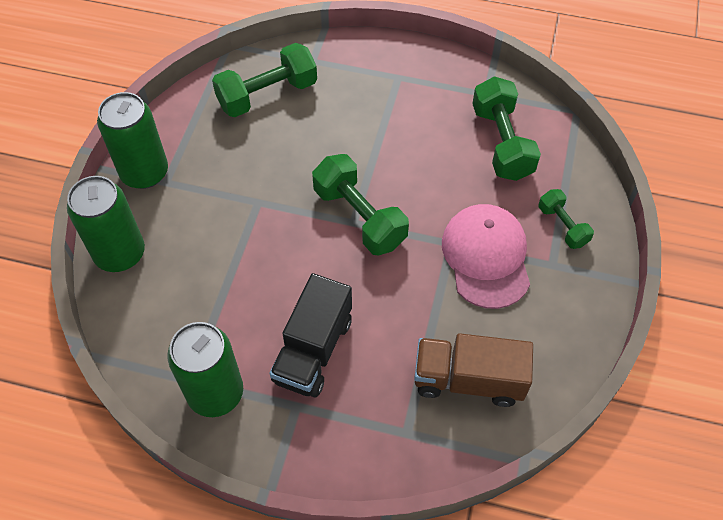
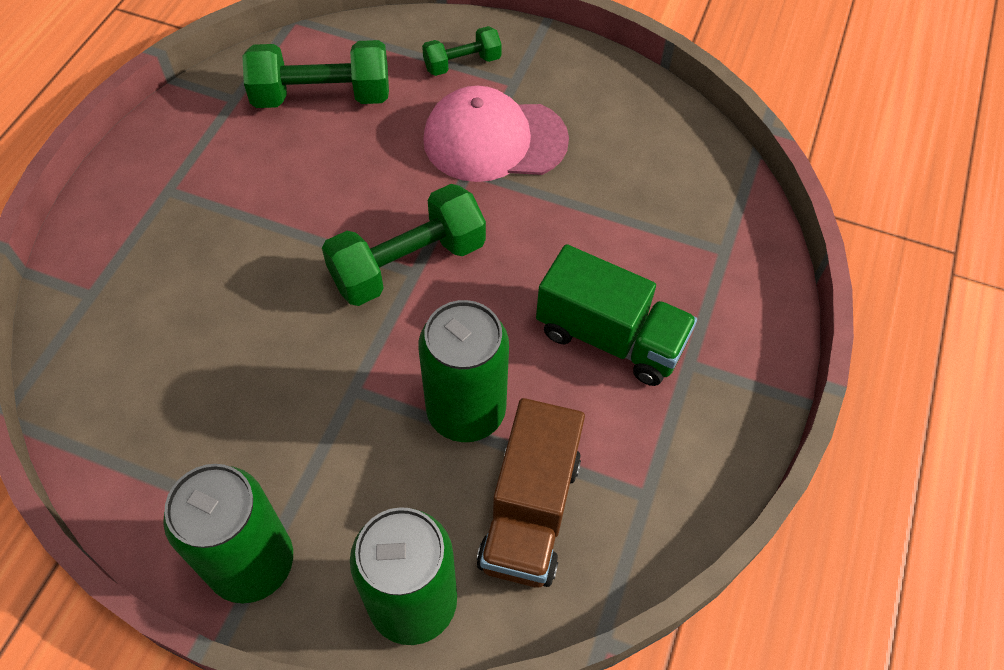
camera: 85 degrees left, 0 degrees up
(215, 393) = (668, 461): green can -> green can (466, 411)
(267, 95) = (140, 363): green dumbbell -> none
(313, 350) = (610, 337): black truck -> green truck
(468, 380) = (659, 182): brown truck -> brown truck (530, 511)

